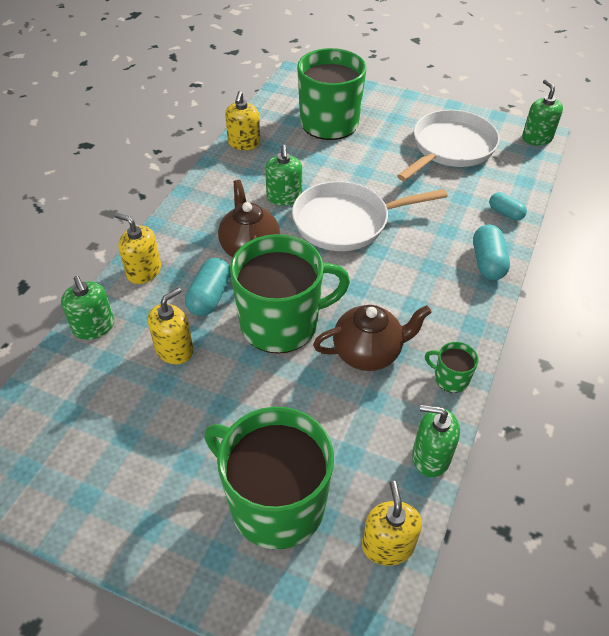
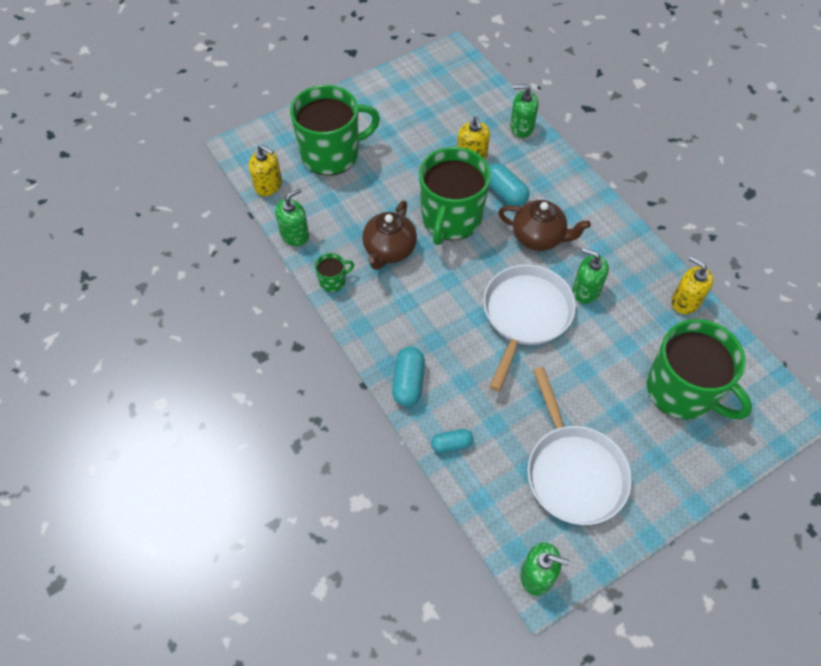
camera: 125 degrees right, 10 degrees up
(144, 271) = (557, 169): yellow soap dispenser -> none
(487, 262) = (408, 382): turquoise capsule -> turquoise capsule turned 60 degrees clockwise

